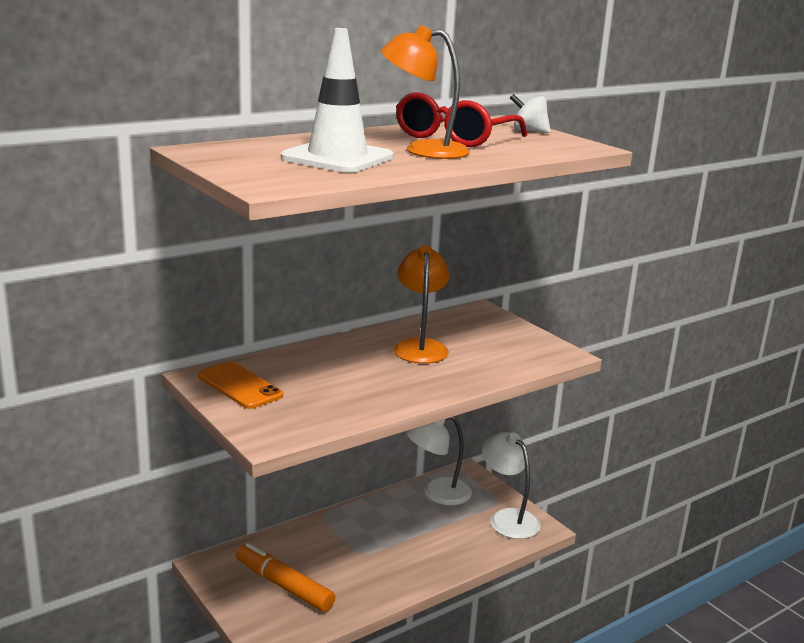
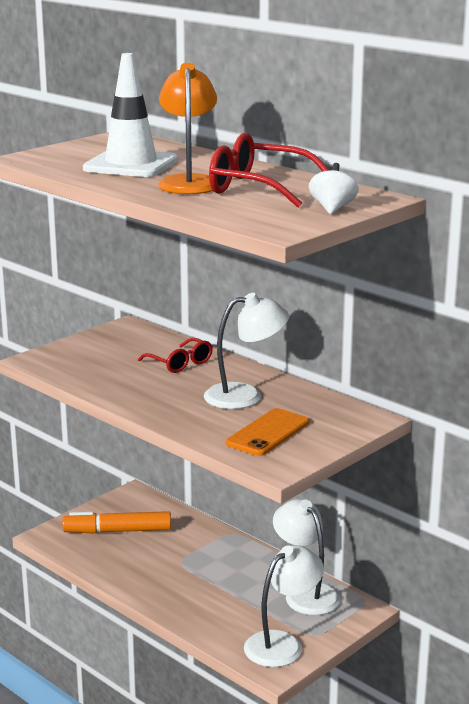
camera: 80 degrees right, 0 degrees up
(240, 386) = (119, 339): orange phone -> orange phone (268, 433)
(284, 586) = (118, 531): orange marker -> orange marker turned 120 degrees counterclockwise
(328, 363) = (180, 363): none -> red glasses
(420, 346) = (245, 396): orange lamp -> white lamp

